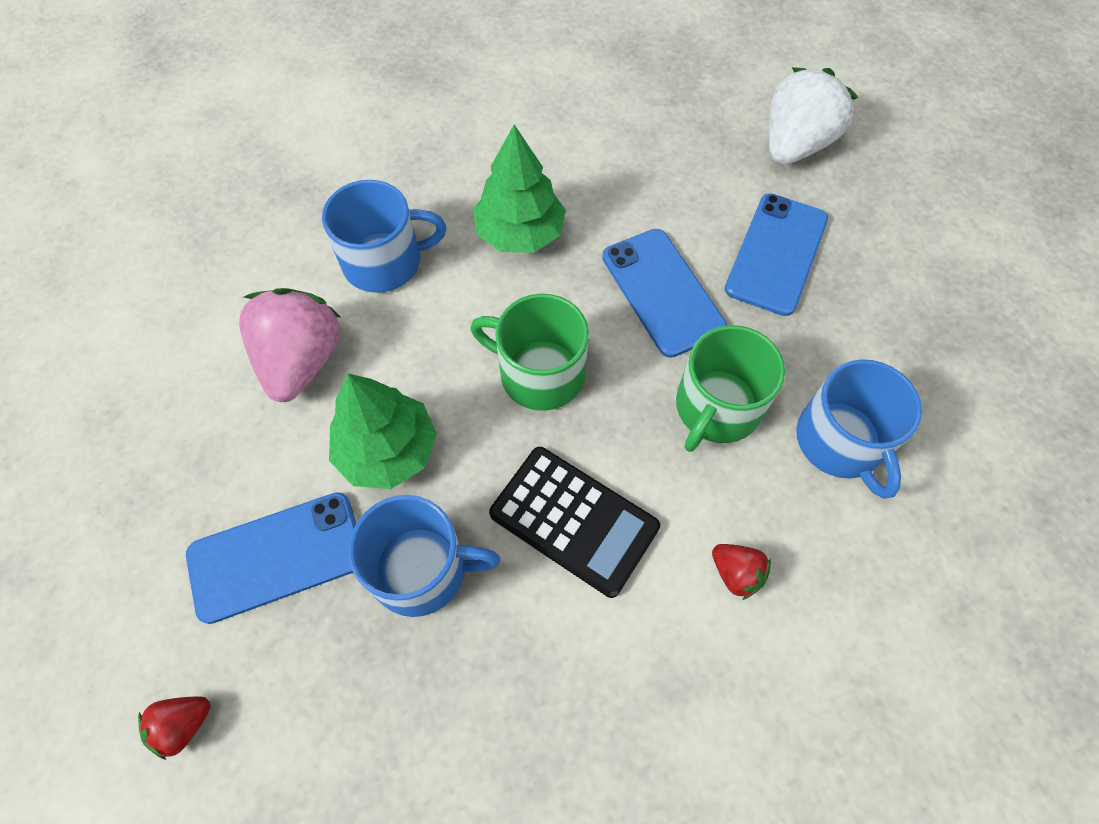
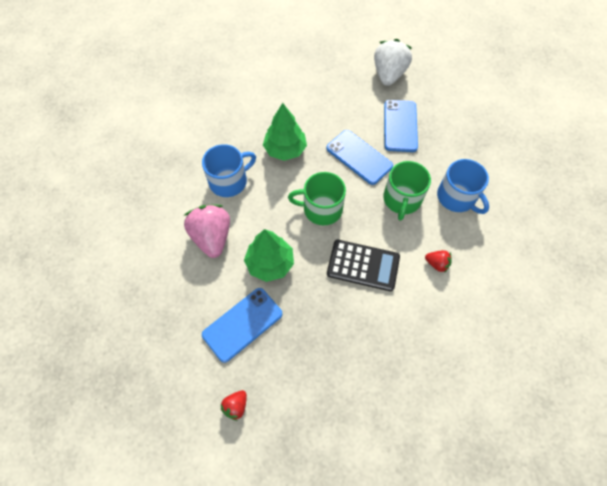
camera: 20 degrees left, 0 degrees up
(421, 569) = (308, 307): blue mug -> none

